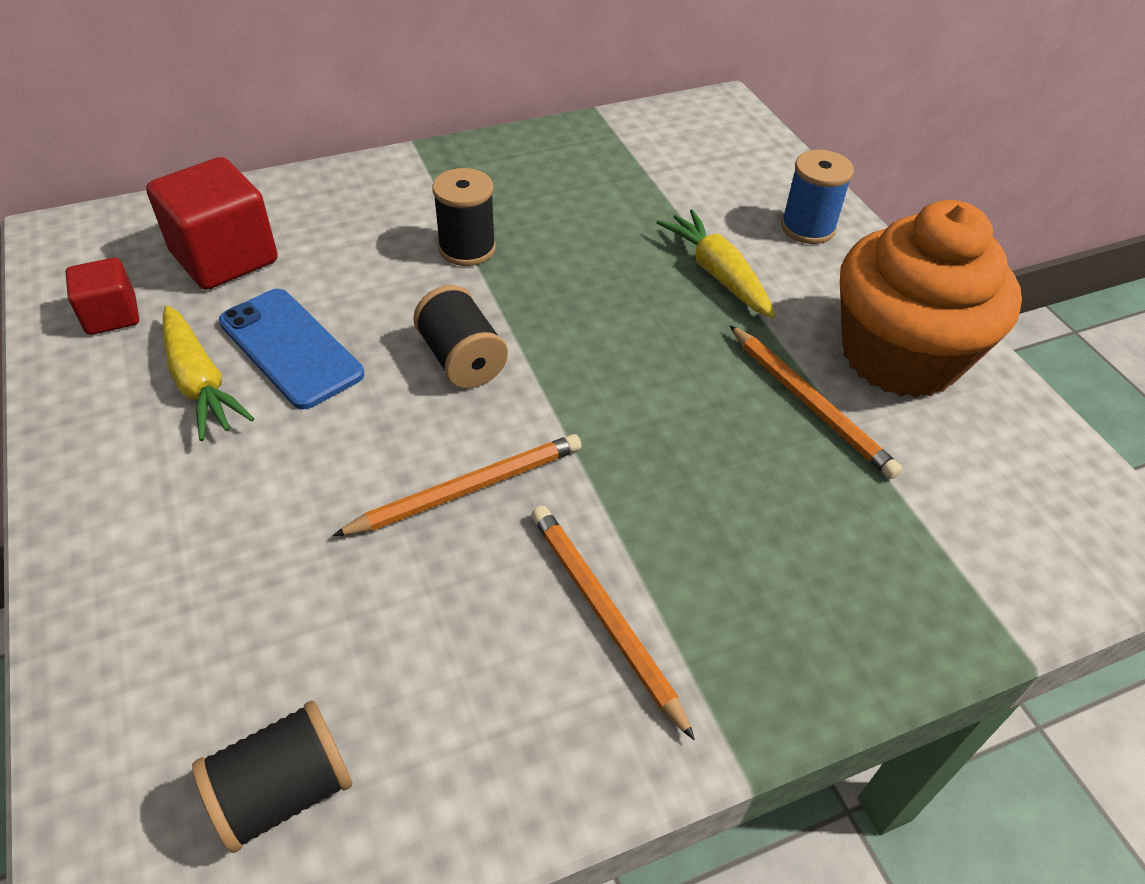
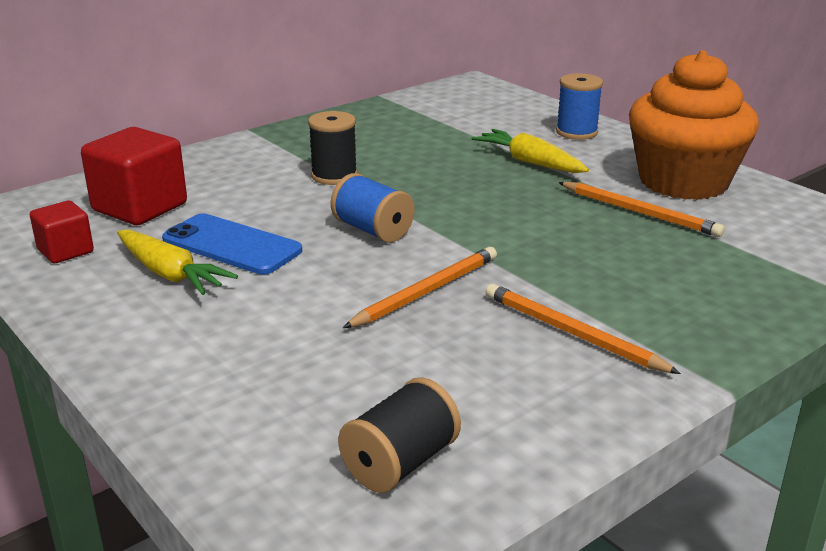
camera: 15 degrees left, 20 degrees down
(462, 360) = (373, 230): black spool -> blue spool

